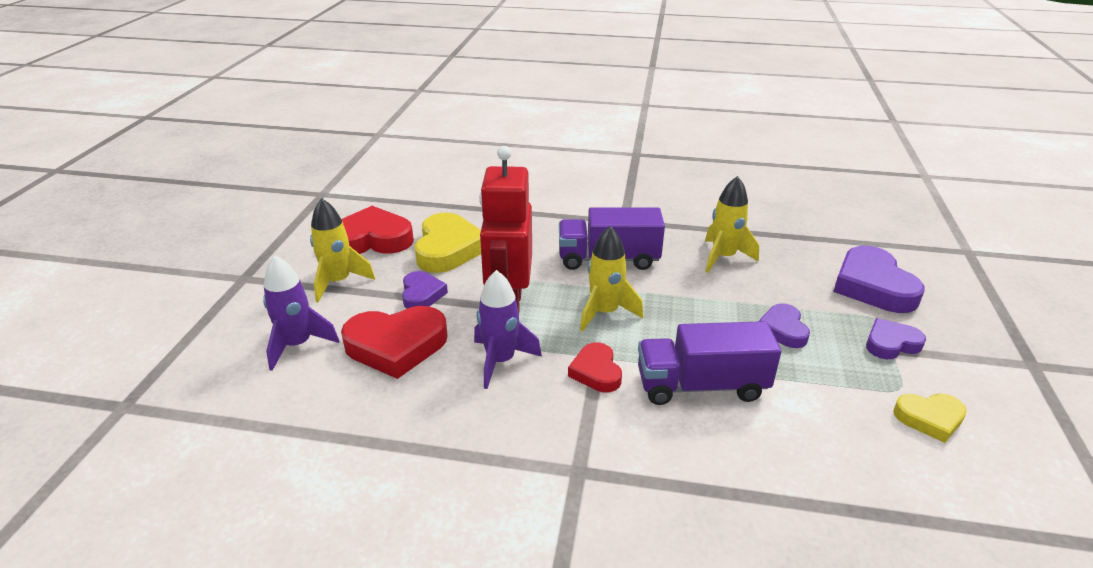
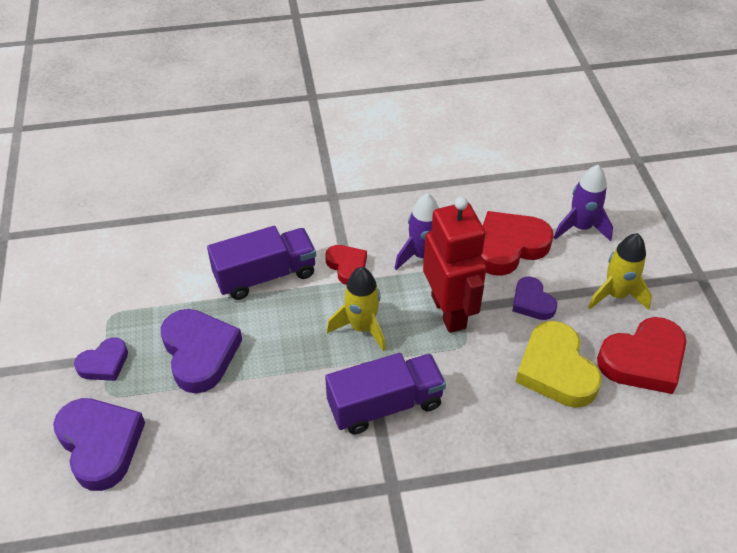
camera: 160 degrees right, 15 degrees up
(723, 257) = (261, 447): yellow rocket -> none
(783, 329) = (200, 353): purple heart -> purple heart, size x1.75
(929, 418) = (96, 293): yellow heart -> none

